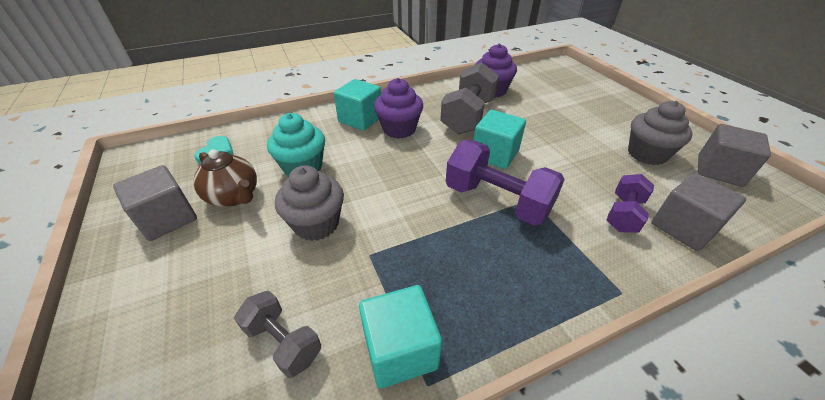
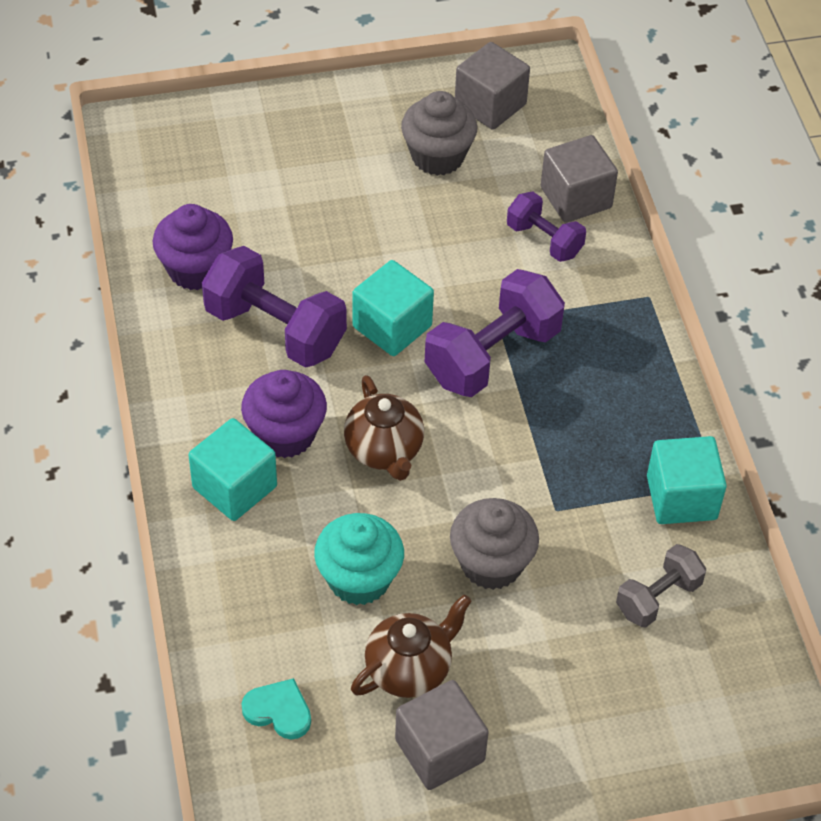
camera: 80 degrees left, 10 degrees up
(399, 164) = (384, 450): none -> brown teapot
(468, 116) = (275, 329): grey dumbbell -> purple dumbbell

